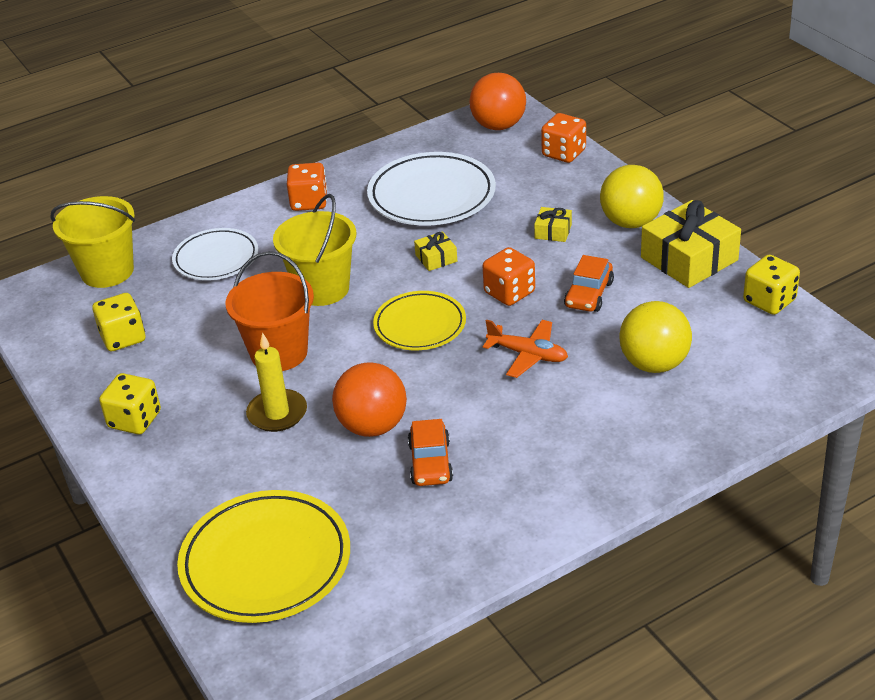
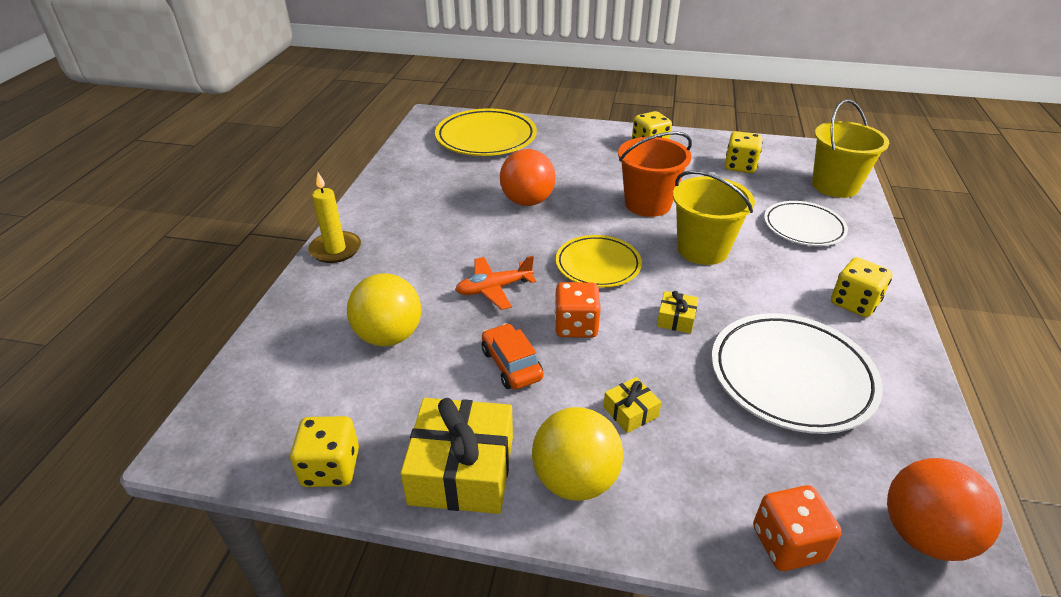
camera: 130 degrees right, 0 degrees up
(277, 413) = (589, 181): yellow candle -> yellow candle (335, 249)
(309, 202) = (854, 303): orange dice -> yellow dice
(430, 463) = (467, 203): orange car -> none

